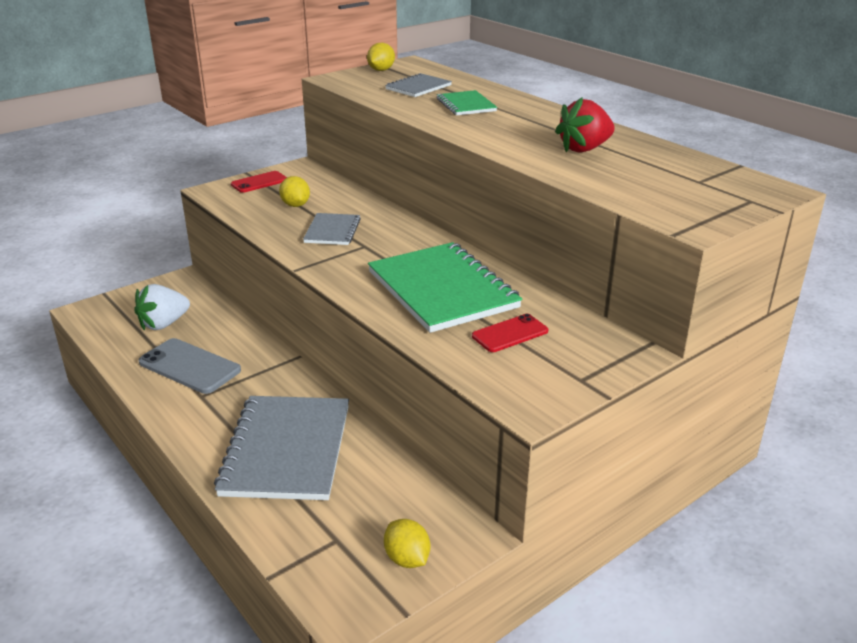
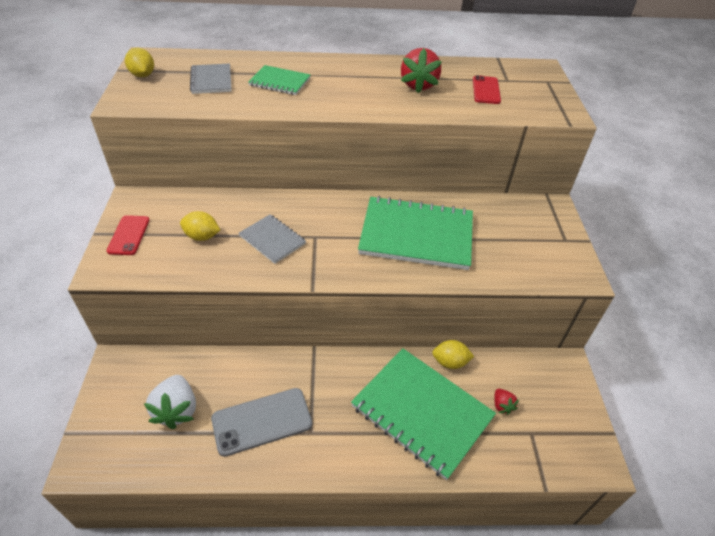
camera: 55 degrees left, 15 degrees up
(287, 450) = (421, 412): grey notebook -> green notebook
(352, 503) = (502, 406): none -> red strawberry
(407, 559) = (569, 406): yellow lemon -> yellow lemon (450, 362)
(510, 334) = (496, 238): red phone -> red phone (486, 90)

